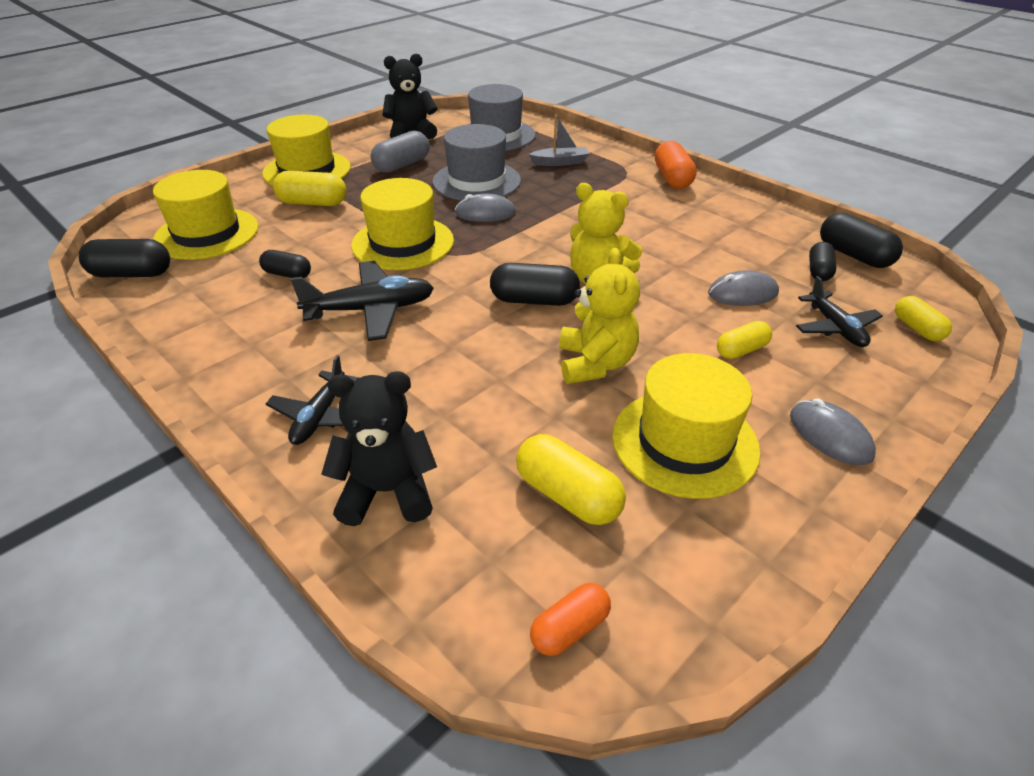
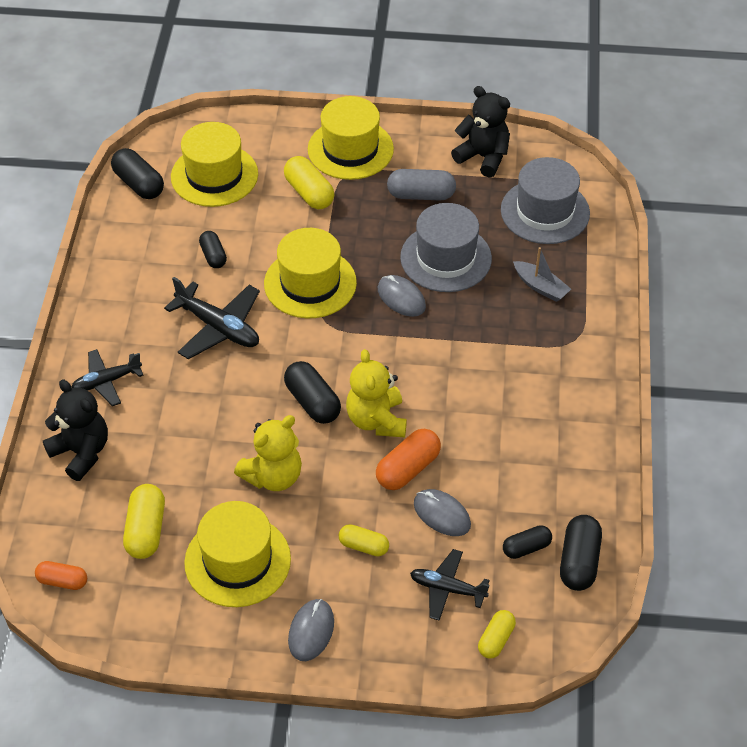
camera: 50 degrees right, 10 degrees up
(672, 178) = (595, 378): orange capsule -> orange capsule (408, 469)
(835, 327) = (447, 589): black plane -> black plane turned 75 degrees clockwise

